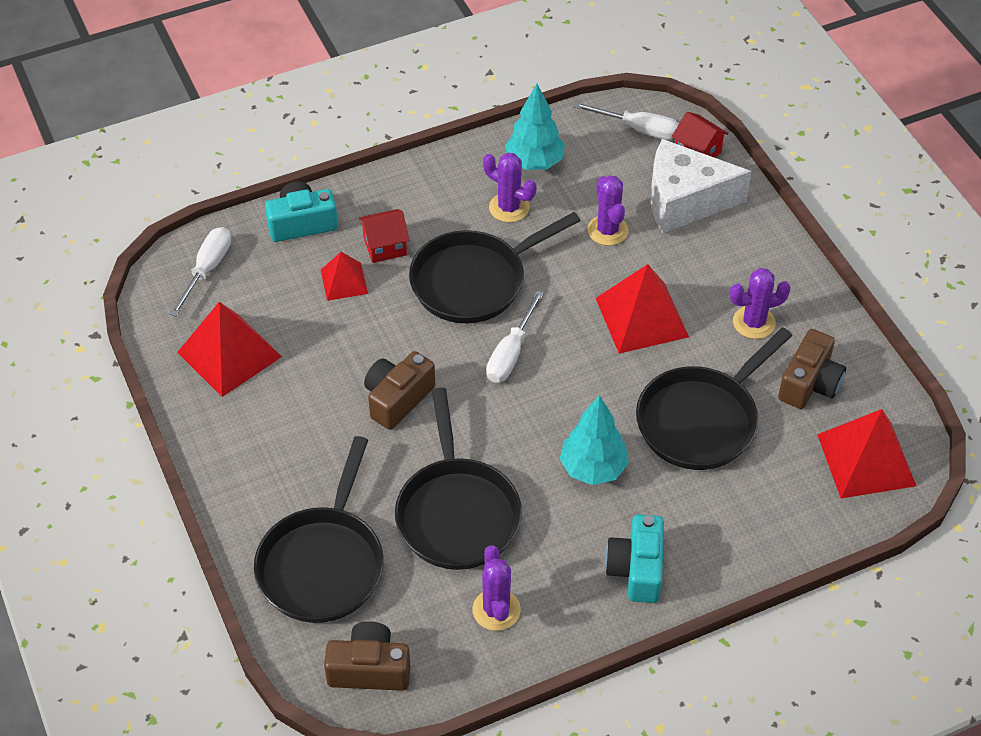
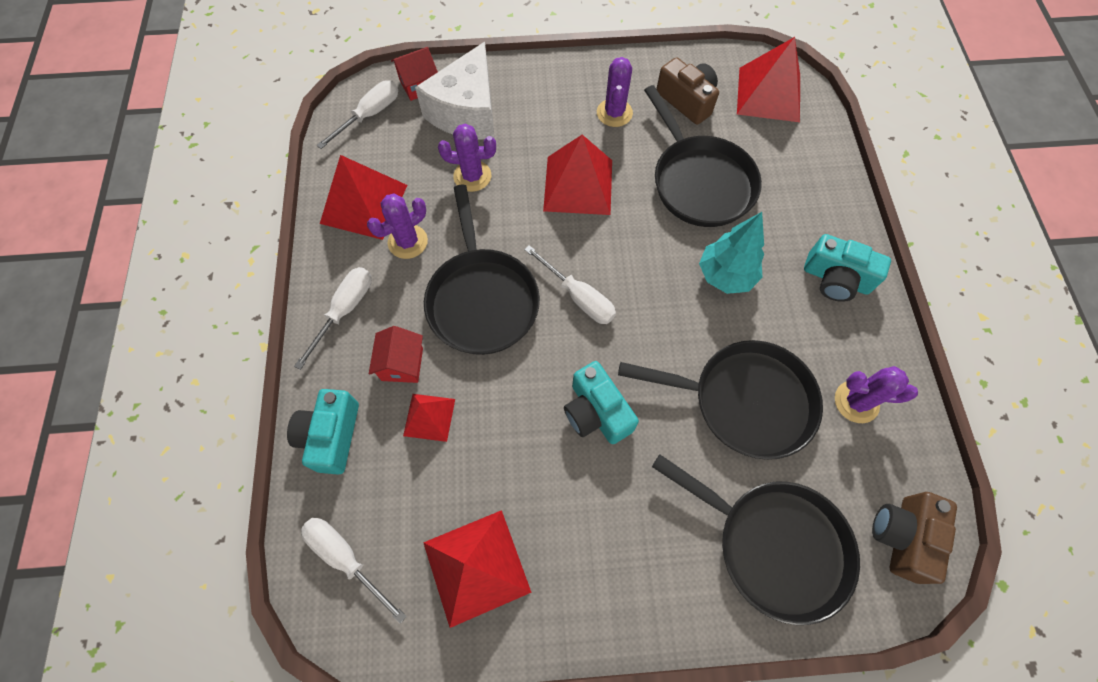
camera: 70 degrees left, 15 degrees up
(397, 399) = (596, 412): brown camera -> turquoise camera
(418, 189) = (345, 310): none -> white screwdriver
(534, 162) = (364, 204): turquoise tree -> red pyramid

